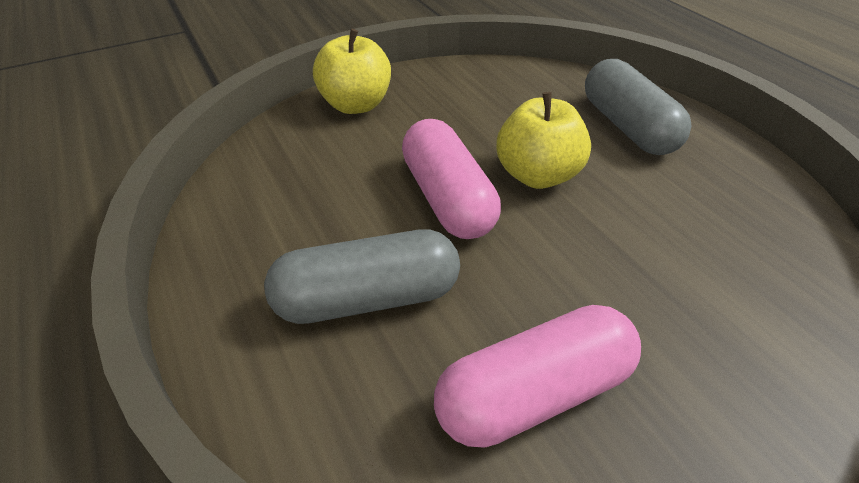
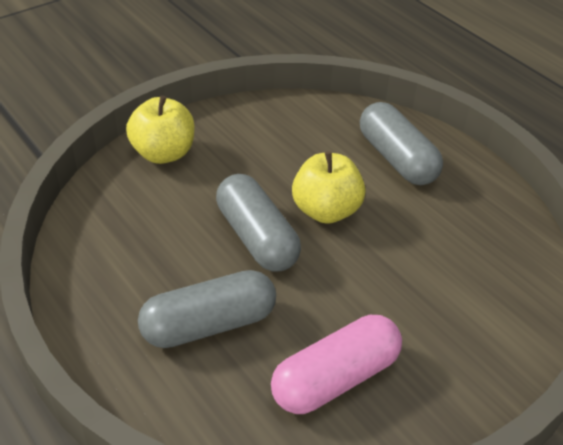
camera: 10 degrees left, 0 degrees up
(447, 198) = (257, 237): pink capsule -> grey capsule

